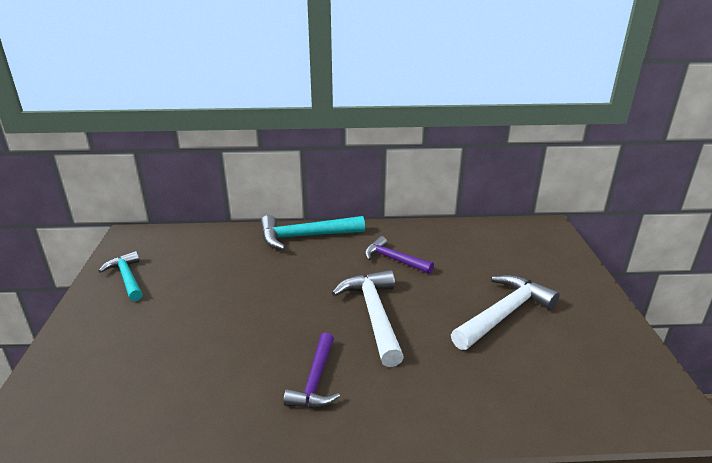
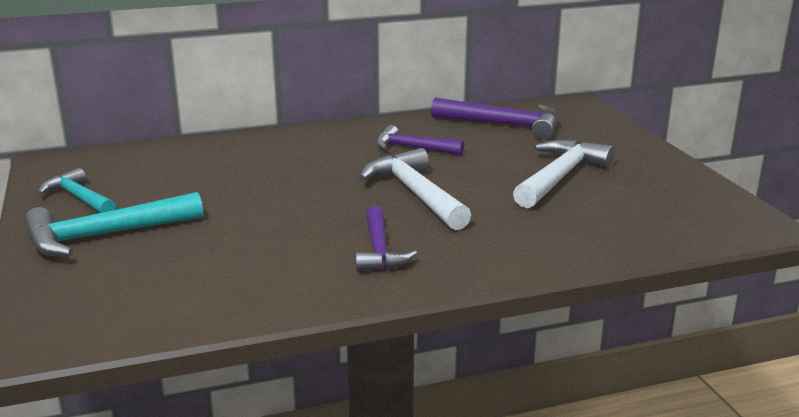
camera: 15 degrees left, 5 degrees down
(305, 237) = (291, 139): turquoise hammer -> turquoise hammer (105, 235)
(478, 243) = (504, 125): none -> purple hammer

